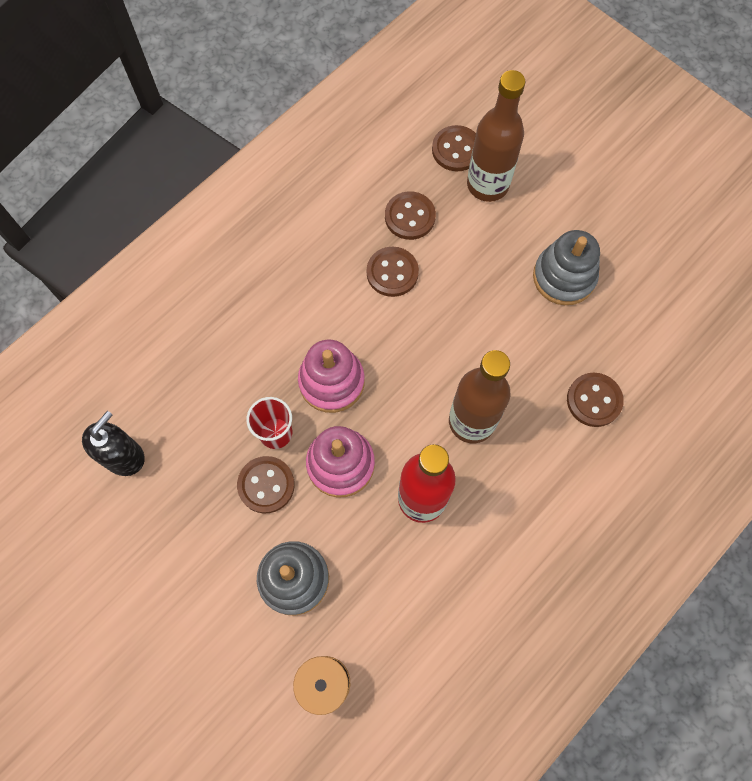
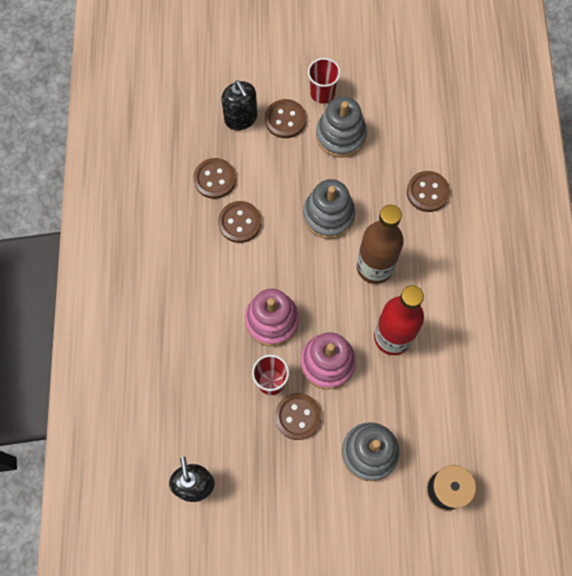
camera: 45 degrees left, 0 degrees up
(456, 150) = (200, 113): brown button -> brown button (285, 120)
(478, 337) = (328, 215): none -> grey stacking toy
(487, 185) = (241, 118): brown bottle -> black soap dispenser
(586, 225) = (322, 93): none -> red cup

